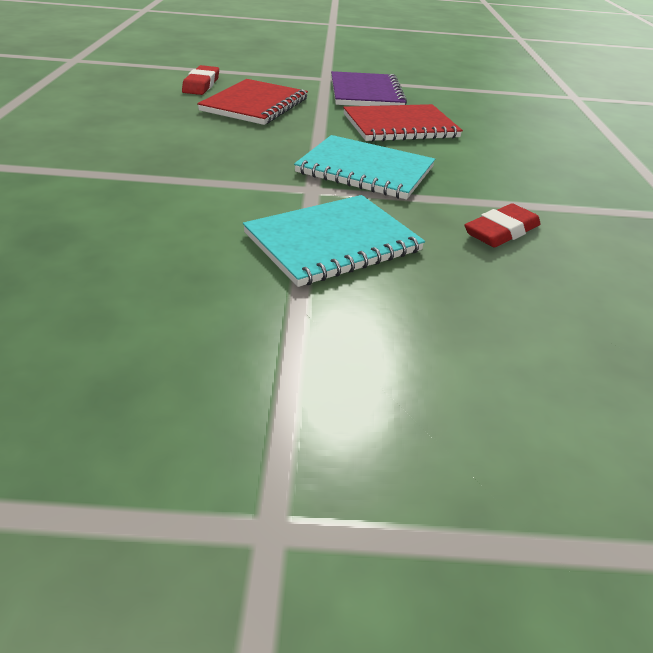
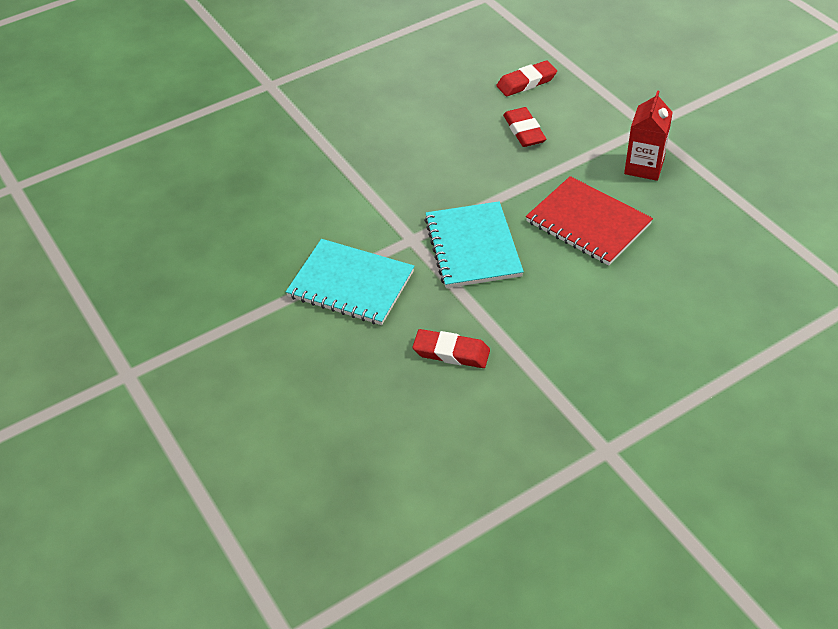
camera: 60 degrees right, 10 degrees up
(255, 105) = (524, 131): red notebook -> red eraser
(366, 93) = (644, 167): purple notebook -> red carton

